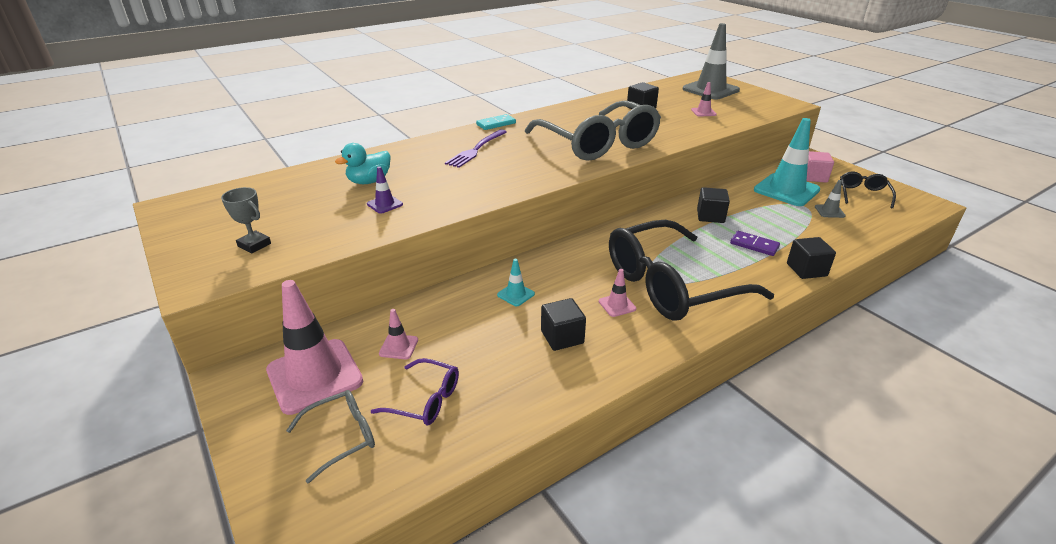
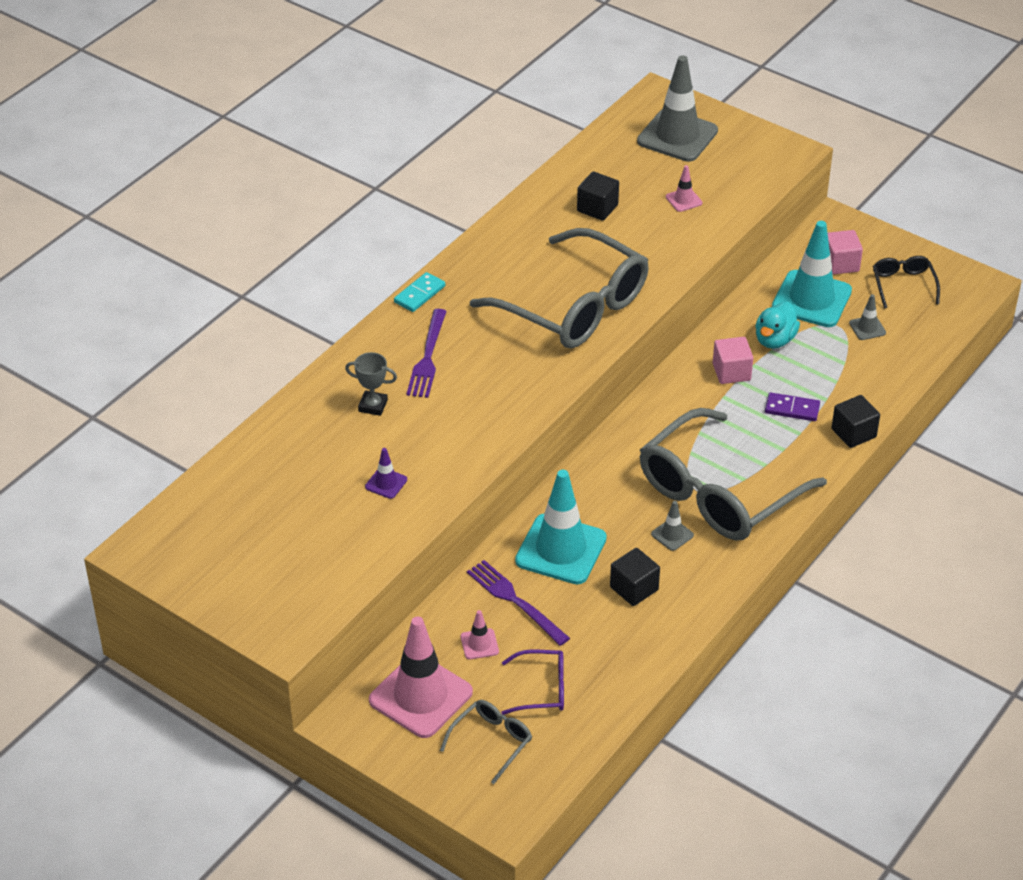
camera: 20 degrees left, 10 degrees up
(254, 245) = (294, 578): grey trophy -> grey trophy (373, 406)
(369, 181) = (337, 450): turquoise duck -> turquoise duck (774, 340)
(452, 321) = (514, 600): none -> purple fork
(516, 294) = (561, 549): turquoise traffic cone -> turquoise traffic cone, size x2.29
(617, 305) = (672, 535): pink traffic cone -> grey traffic cone
(671, 285) = (718, 493): black glasses -> grey glasses
(710, 216) = (731, 372): black cube -> pink cube

